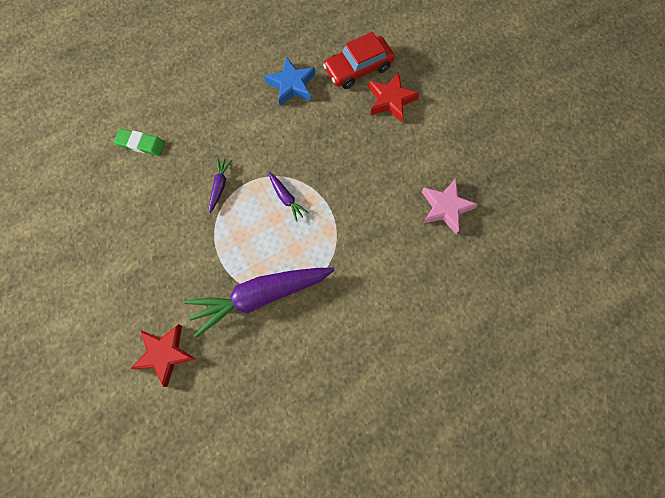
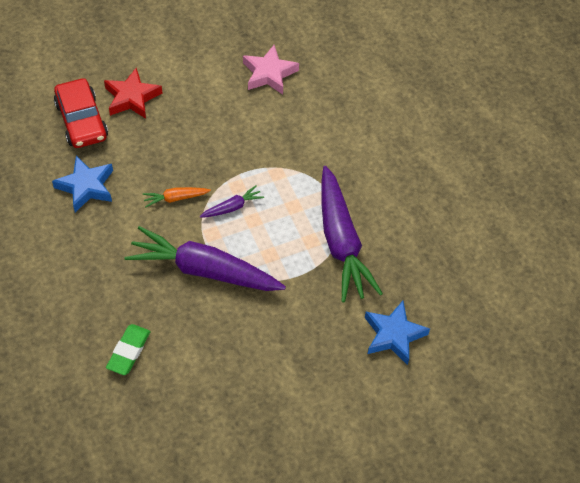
camera: 85 degrees left, 15 degrees down
(165, 354) = (393, 335): red star -> blue star
(219, 186) = (204, 270): purple carrot -> purple carrot, size x2.31
(289, 152) = (175, 198): none -> orange carrot

